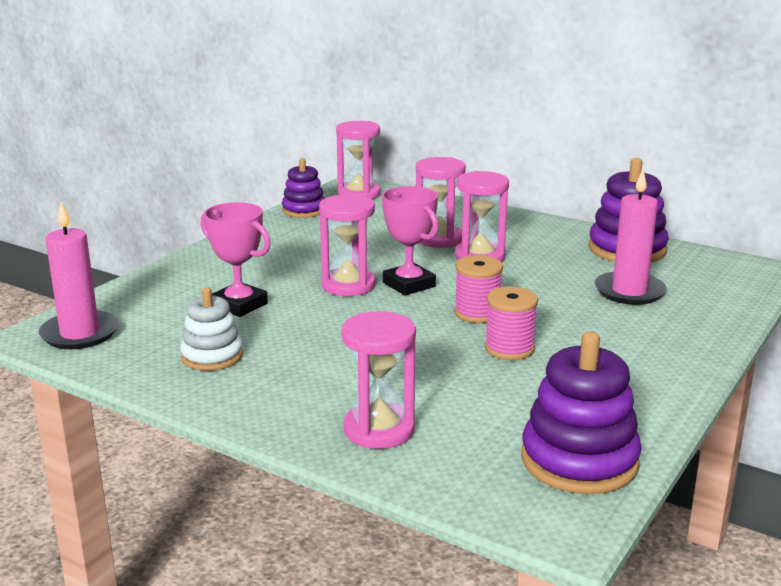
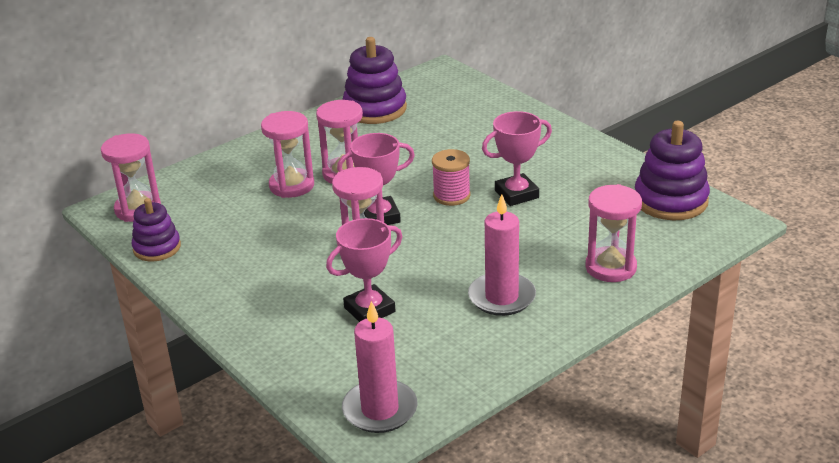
camera: 70 degrees left, 10 degrees up
(212, 356) = (464, 333): white stacking toy -> none
(509, 349) = (516, 194): pink spool -> pink trophy
(629, 291) = (450, 127): pink candle -> pink candle (501, 297)

